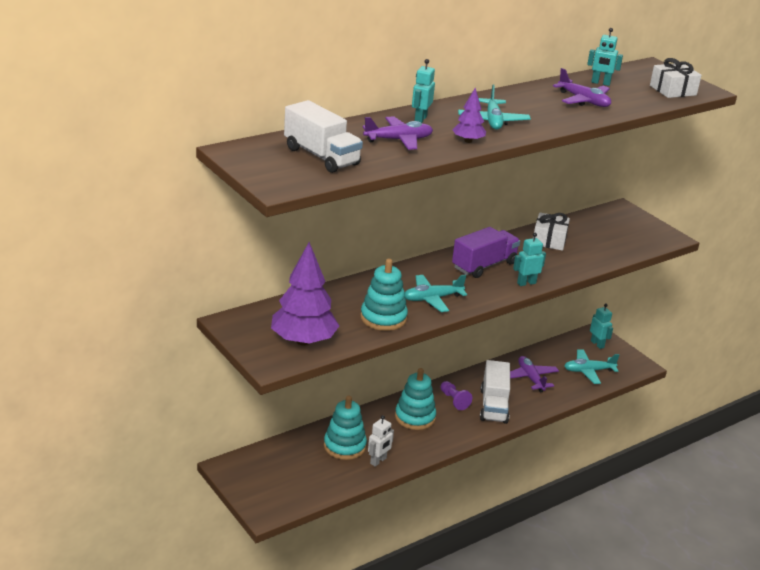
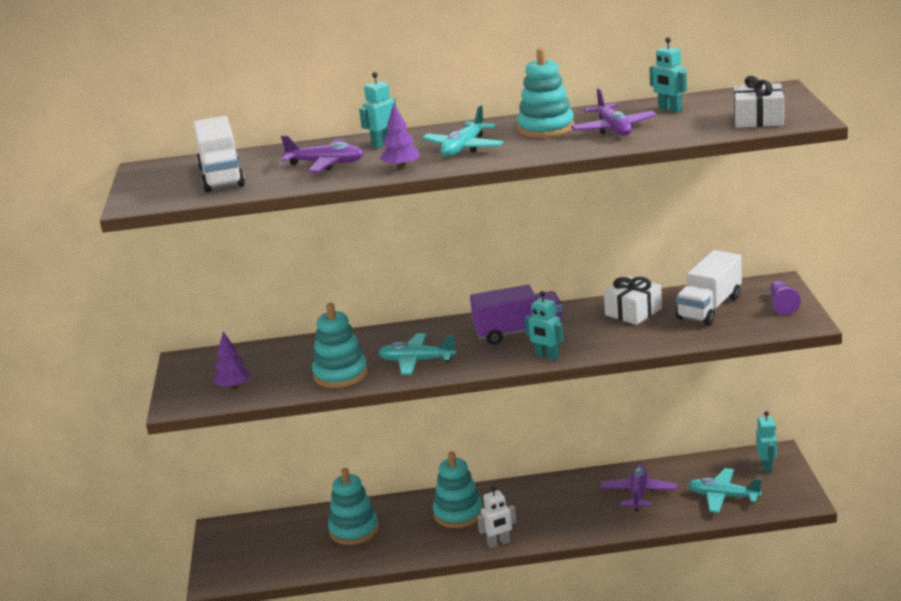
camera: 35 degrees right, 5 degrees down
(303, 341) = (233, 387): purple tree -> purple tree, size x0.49
(378, 461) = (375, 552): white robot -> white robot (498, 543)
(454, 400) = (520, 503): purple pawn -> purple pawn (782, 305)
(493, 406) = (562, 517): white truck -> white truck (709, 307)
(526, 283) = (546, 356): turquoise robot -> turquoise robot turned 150 degrees counterclockwise
(532, 101) = (546, 128): none -> turquoise stacking toy

